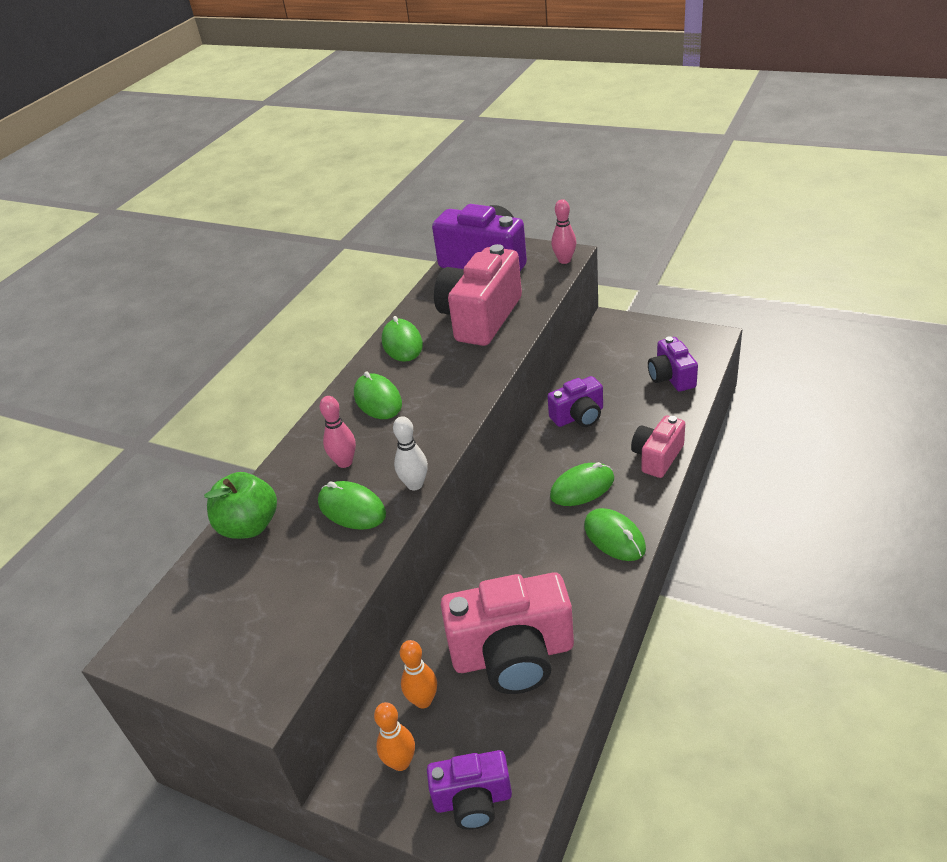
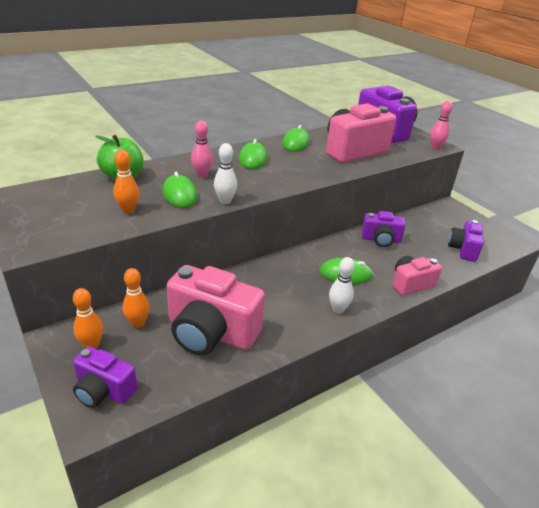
camera: 25 degrees right, 5 degrees down
(317, 570) = (128, 210): none -> orange bowling pin
(614, 537) = (338, 309): green mouse -> white bowling pin

